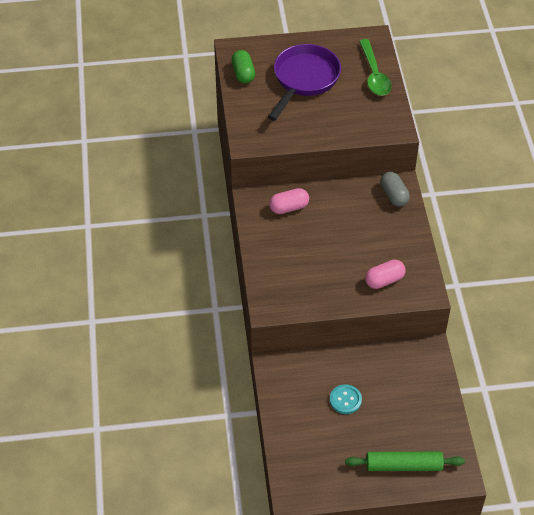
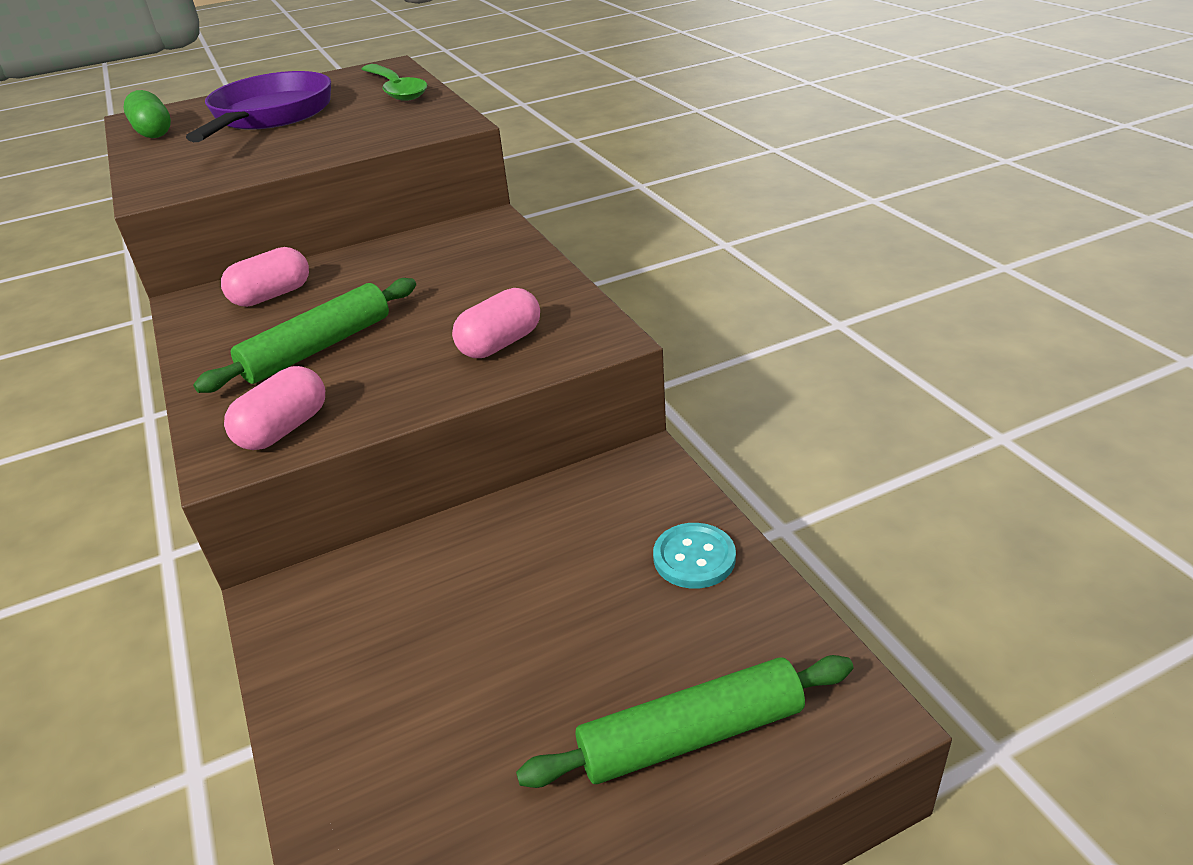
camera: 15 degrees left, 15 degrees down
(290, 300) = (284, 429): none -> pink capsule
(307, 254) = (318, 348): none -> green rolling pin
(345, 400) = (481, 621): turquoise button -> turquoise button (694, 558)
(394, 195) = (481, 236): grey capsule -> none

